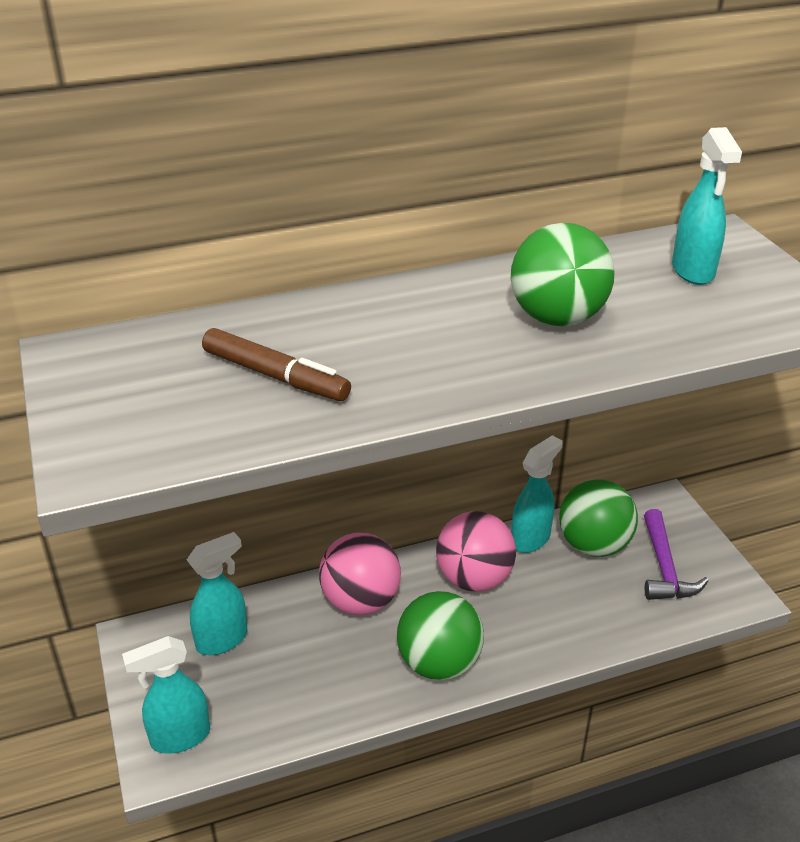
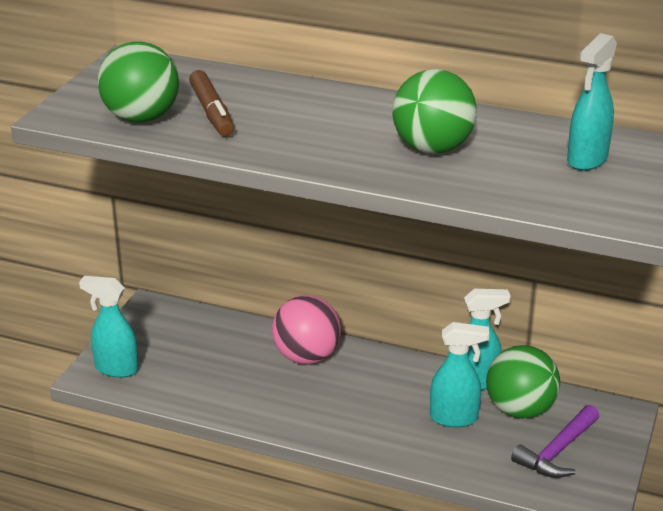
camera: 40 degrees right, 5 degrees down
(223, 639) = (197, 333): turquoise spray bottle -> turquoise spray bottle (454, 418)
(439, 663) = (312, 416): green ball -> green ball (141, 118)
(474, 579) = (400, 384): pink ball -> none

